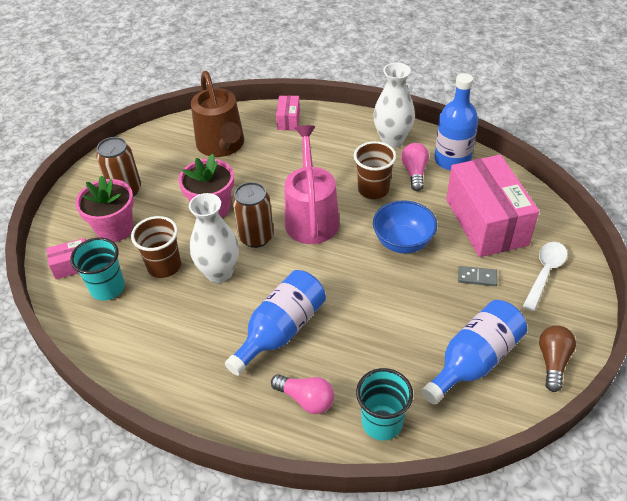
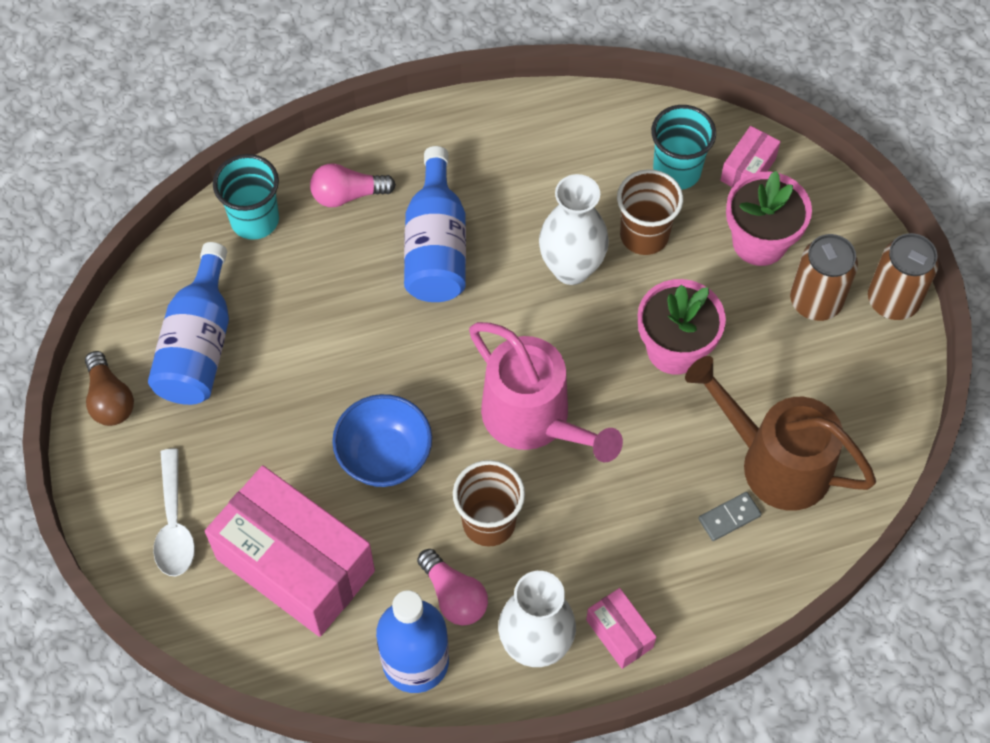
camera: 140 degrees right, 15 degrees up
(256, 237) = (576, 343): brown can -> brown can (892, 301)
(288, 120) = (730, 582): pink box -> pink box (619, 633)
(477, 277) = (256, 461): grey domino -> grey domino (729, 517)

